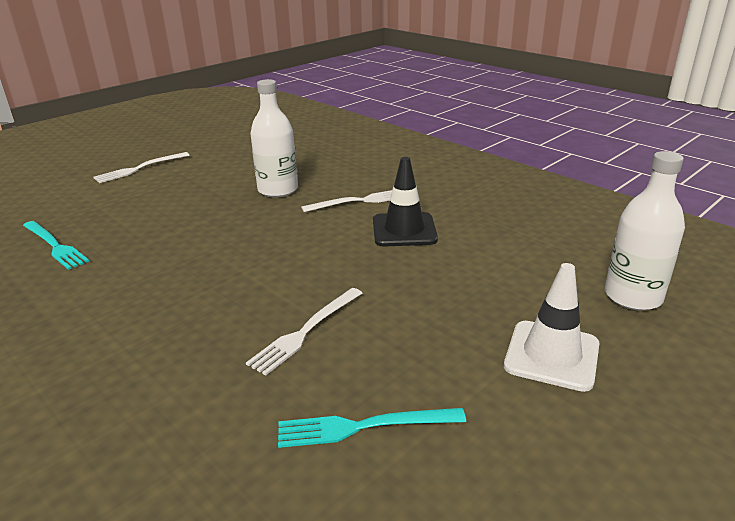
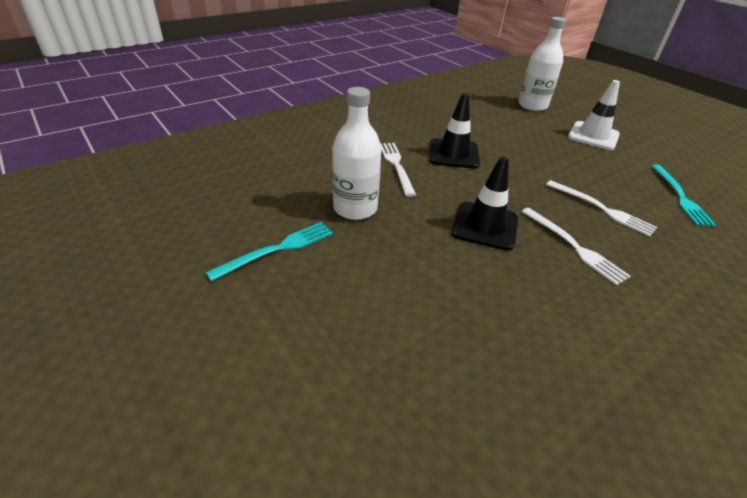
camera: 85 degrees left, 10 degrees up
(54, 246) = (481, 408): turquoise fork -> turquoise fork (277, 249)
(140, 168) = (216, 339): white fork -> white fork (574, 246)
(258, 249) = (485, 226): none -> black traffic cone

